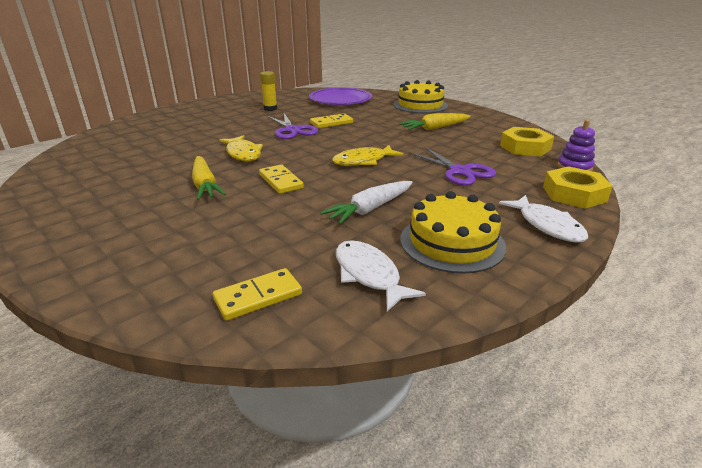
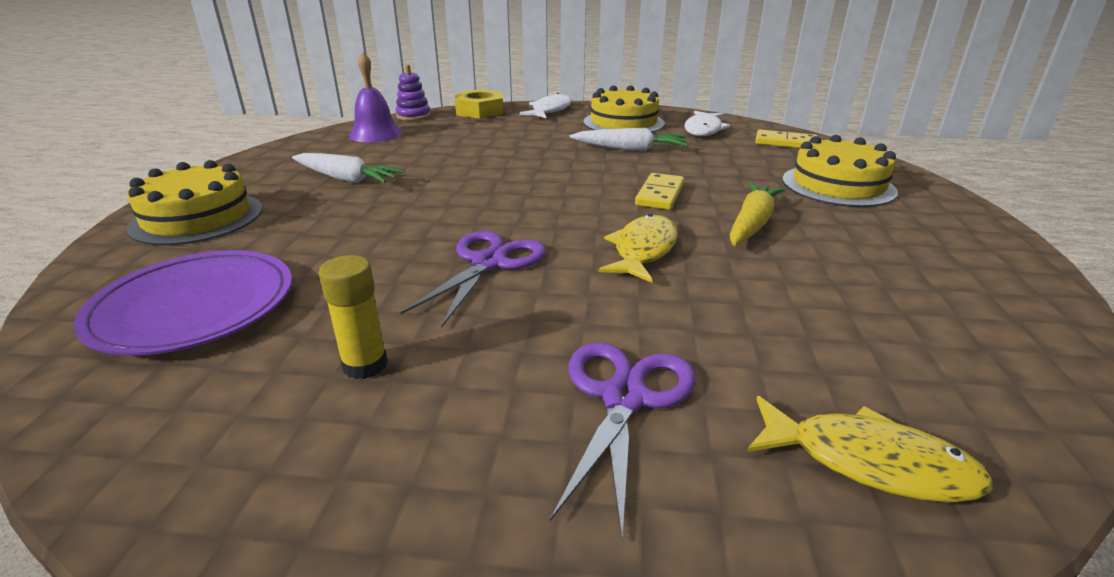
camera: 130 degrees left, 0 degrees up
(164, 245) = (838, 185): none -> yellow cake
(331, 123) = (402, 248): yellow domino -> none
(363, 161) = (534, 180): yellow fish -> yellow fish (869, 462)
(435, 128) = (346, 179): yellow carrot -> white carrot
(459, 171) = (491, 142): purple scissors -> purple scissors (624, 398)
(525, 147) = (375, 134): yellow nut -> purple bell

